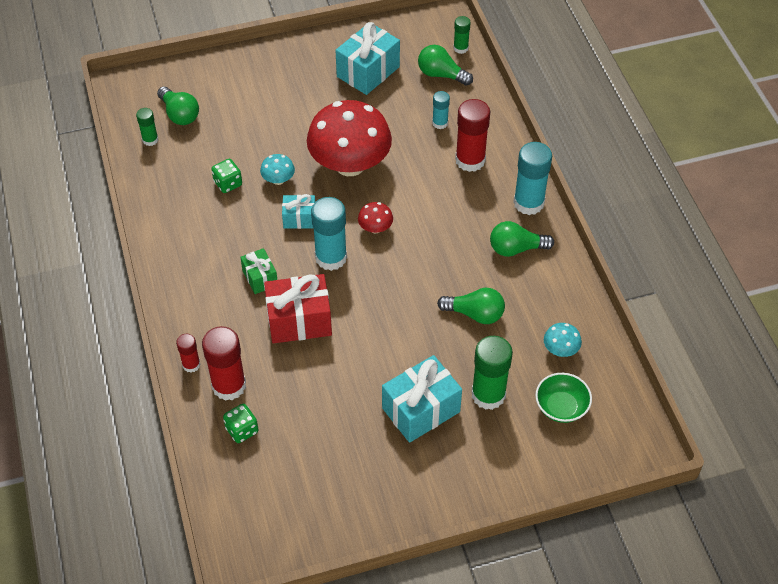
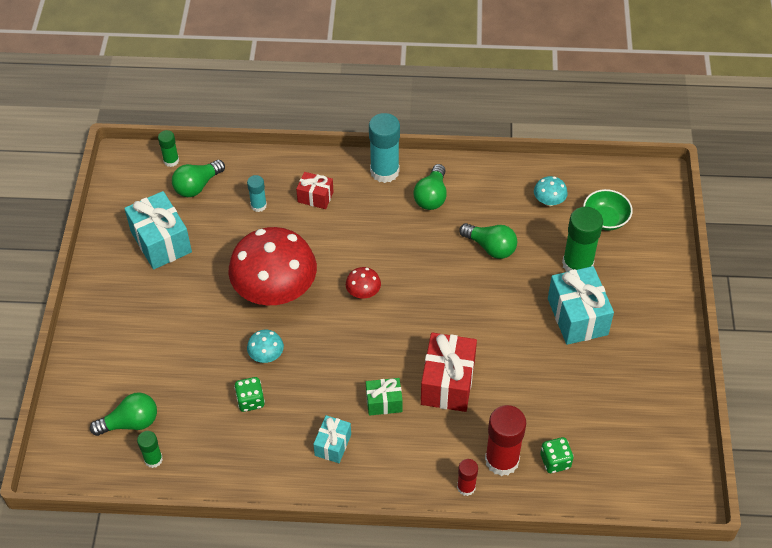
camera: 70 degrees left, 0 degrees up
(299, 219) = (325, 350): turquoise gift -> turquoise gift (333, 445)
(331, 257) = (383, 337): turquoise glue stick -> none
(470, 160) = (315, 197): red glue stick -> red gift
(475, 314) = (490, 247): green light bulb -> green light bulb turned 90 degrees clockwise

